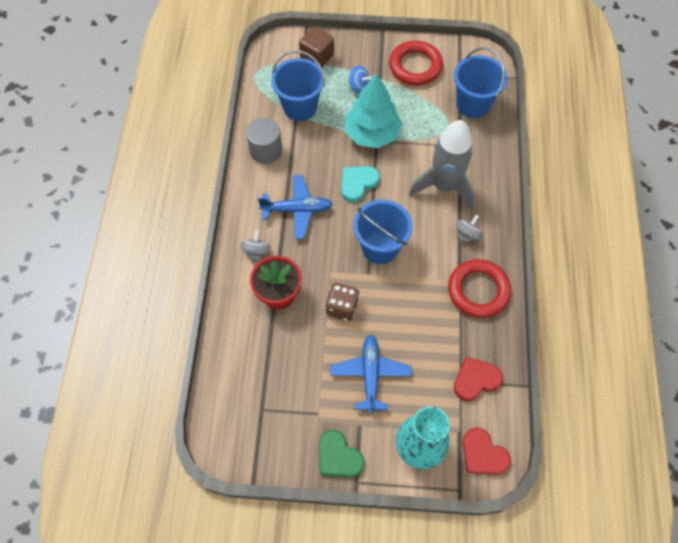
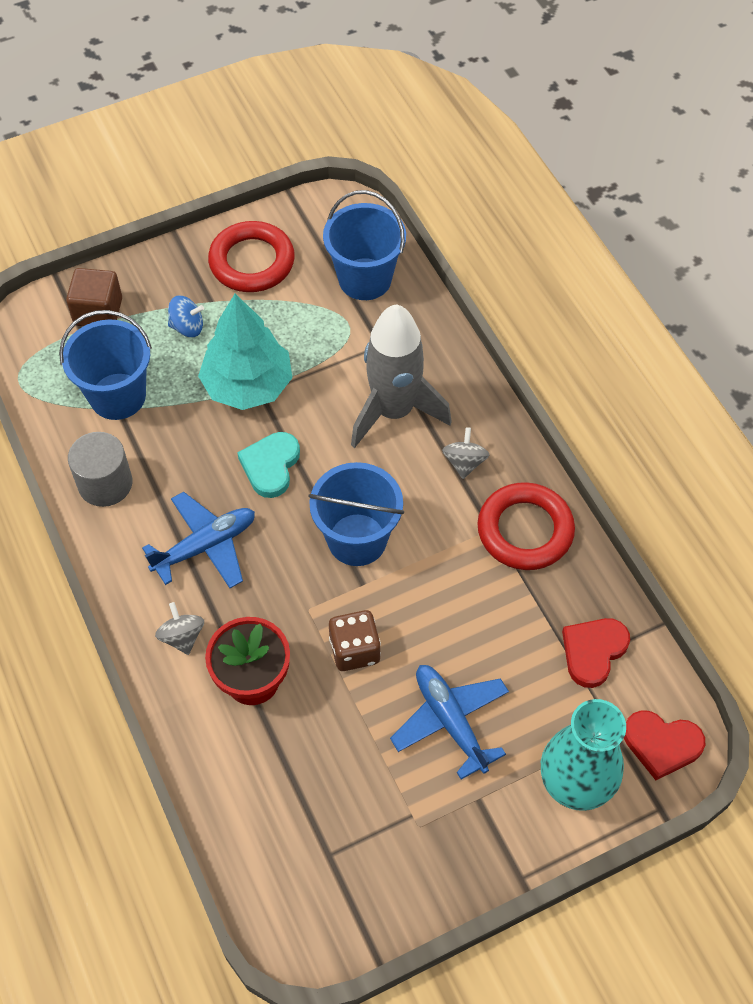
camera: 30 degrees left, 5 degrees down
(338, 456) = (476, 858): green heart -> none

